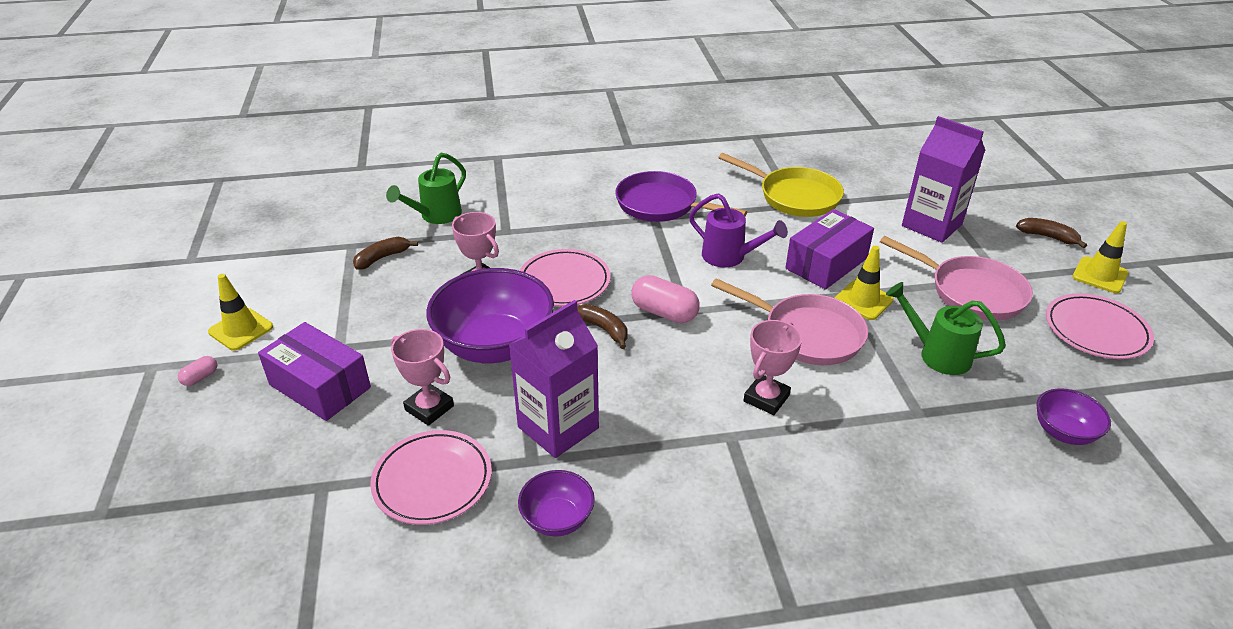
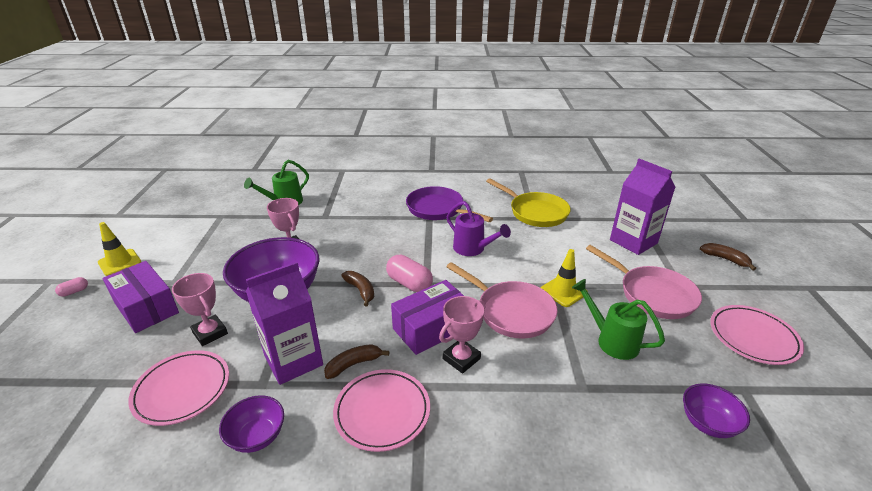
camera: 10 degrees right, 5 degrees down
(382, 258) = (236, 226): brown banana -> brown banana (354, 364)
(564, 282) = (348, 254): pink plate -> pink plate (382, 411)
(826, 263) = (543, 261): purple box -> purple box (431, 328)
(1100, 275) = (764, 293): yellow traffic cone -> none

